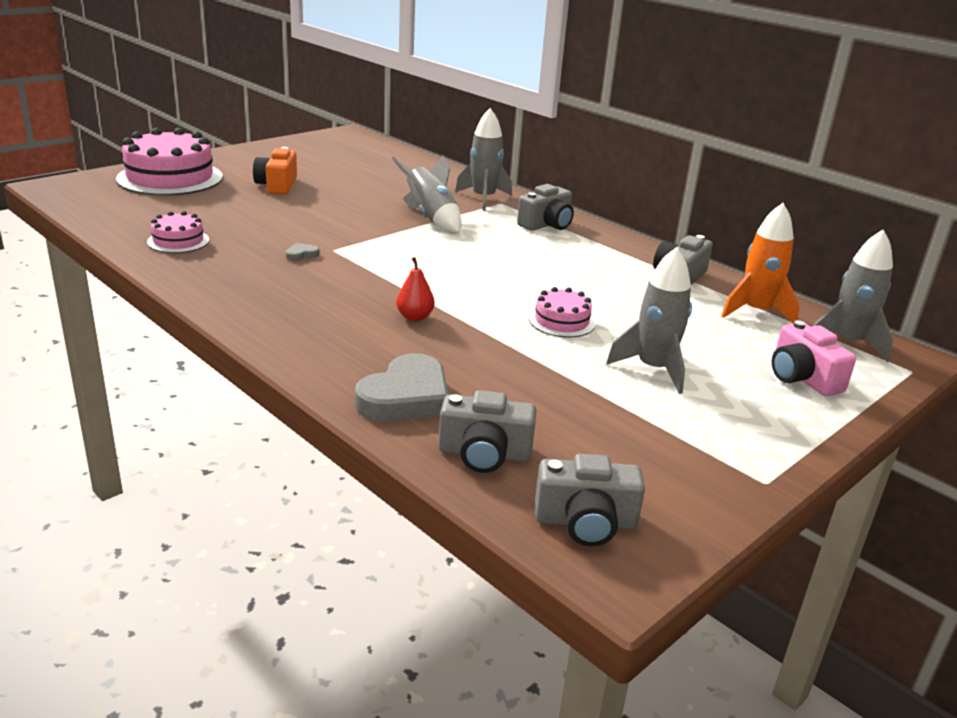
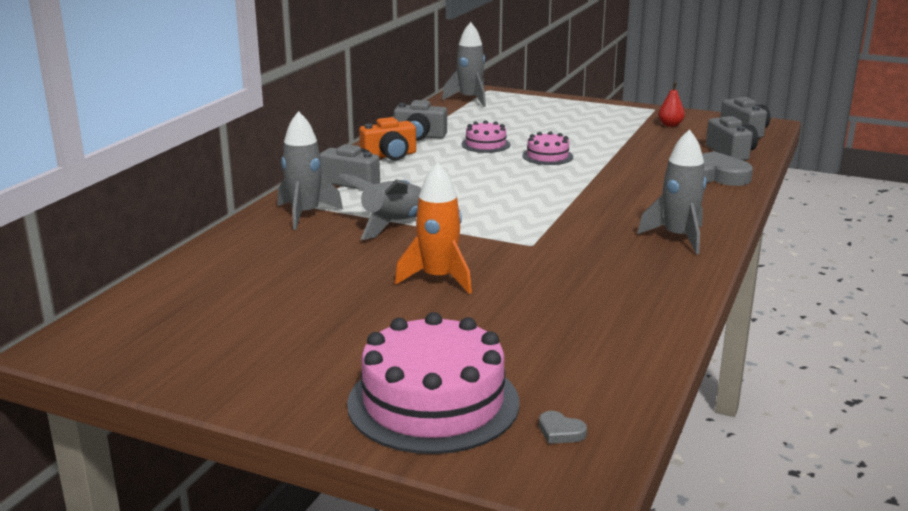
camera: 110 degrees left, 5 degrees down
(178, 241) = (618, 315): pink cake -> pink cake (485, 144)
(277, 185) = (379, 322): orange camera -> orange camera (390, 155)
(301, 255) = (562, 253): grey heart -> grey heart (560, 432)
(415, 317) = (610, 192): red pear -> red pear (670, 125)
(653, 369) = (577, 132): grey rocket -> grey rocket (678, 237)
(756, 312) = (453, 117): orange rocket -> orange rocket (438, 279)
(802, 378) = (533, 106): pink camera -> none

